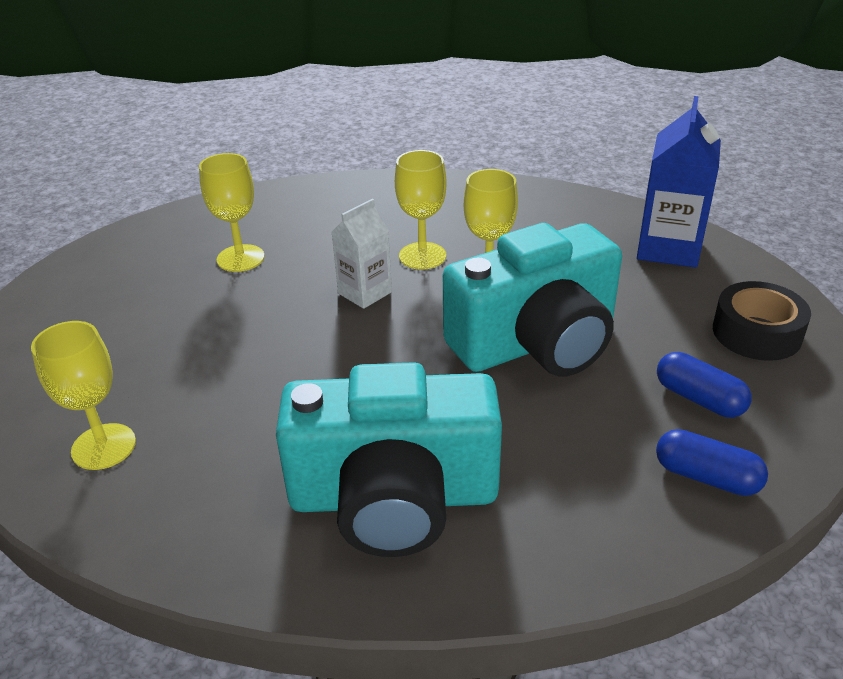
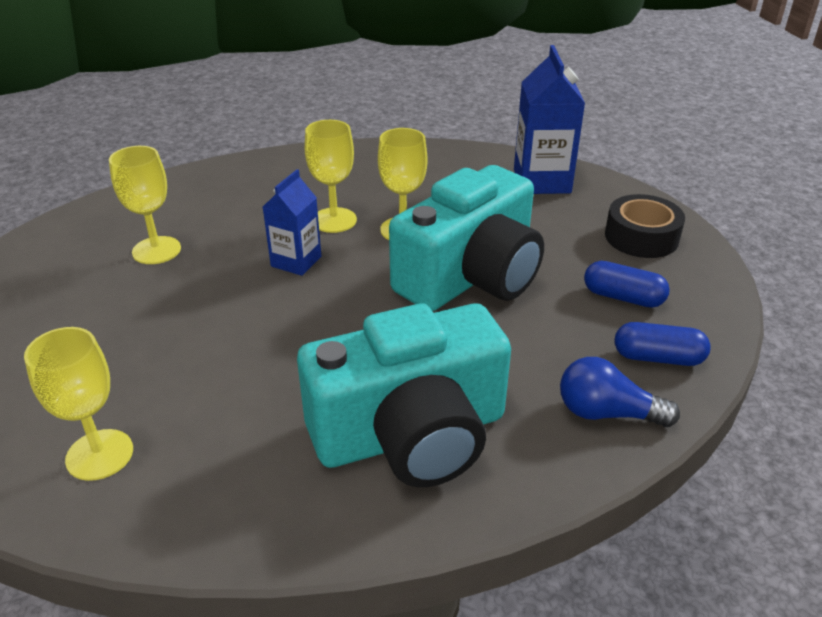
camera: 20 degrees left, 0 degrees up
(365, 293) = (296, 261): white carton -> blue carton
(615, 526) = (607, 413): none -> blue light bulb

